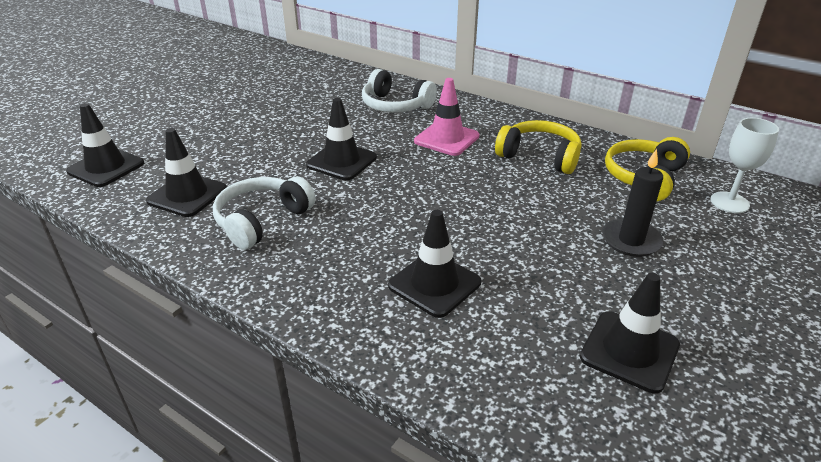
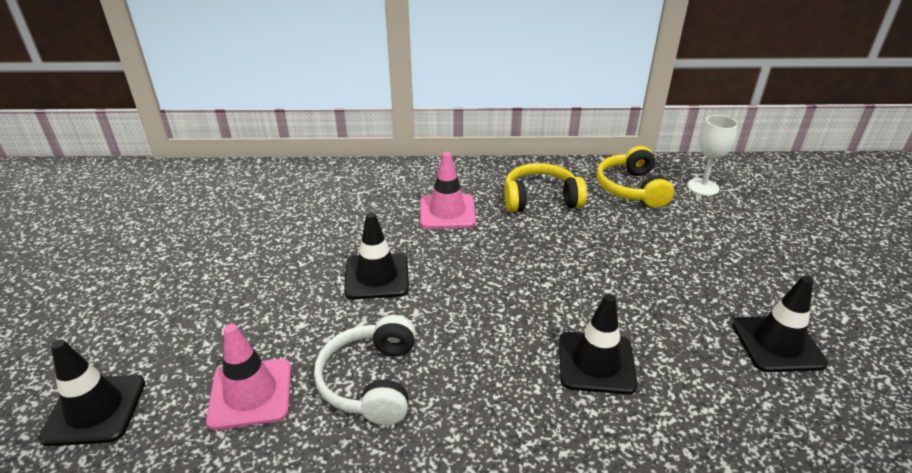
camera: 35 degrees left, 0 degrees up
(187, 195) = (250, 393): black traffic cone -> pink traffic cone
(395, 105) = (361, 194): white headphones -> none
(631, 240) = (681, 248): black candle -> none

